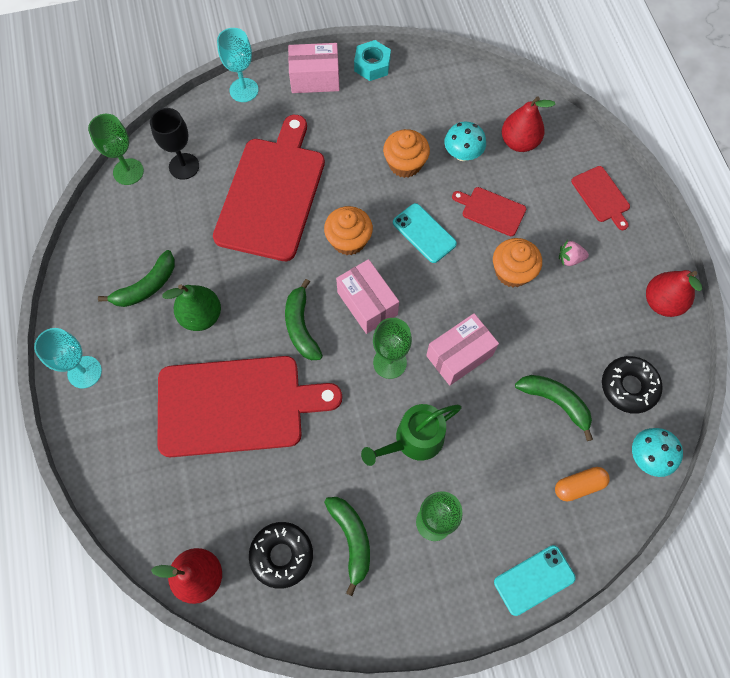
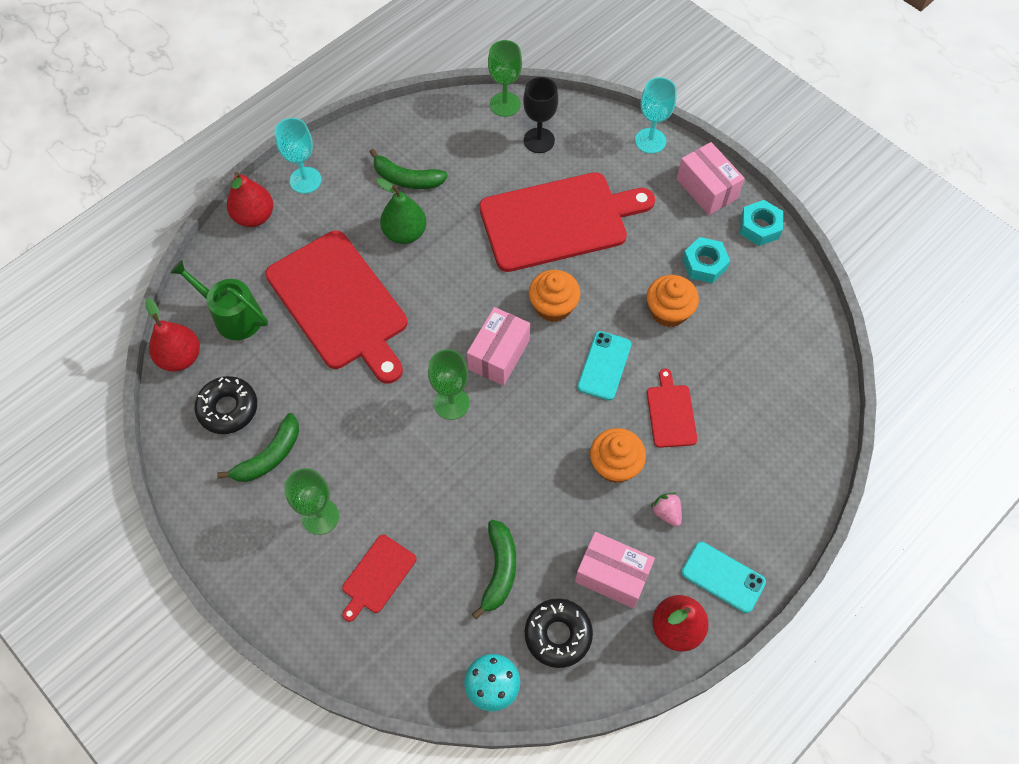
camera: 60 degrees right, 5 degrees down
(301, 326) = (442, 313): green banana -> none
(380, 118) = (704, 264): none -> turquoise nut
(414, 440) = (388, 461): green watering can -> green watering can (233, 316)
(459, 355) = (495, 459): pink box -> pink box (612, 575)
(462, 154) = (717, 356): turquoise mushroom -> none
(519, 142) = (770, 401): red pear -> red pear (254, 216)
(534, 580) = (311, 631): turquoise phone -> turquoise phone (723, 577)
(579, 485) = (425, 631): orange capsule -> none
(601, 196) = (763, 511): red cutting board -> red cutting board (377, 576)

